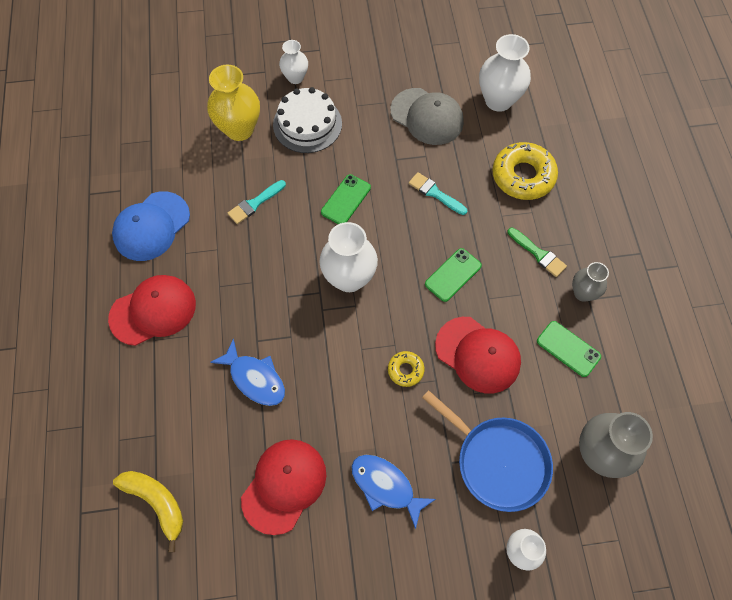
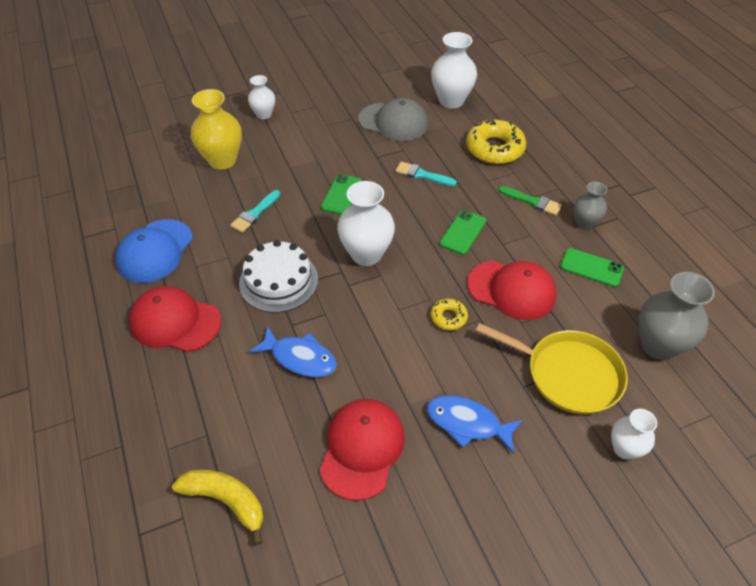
camera: 15 degrees left, 15 degrees down
(153, 311) = (175, 322): red cap -> red cap turned 120 degrees counterclockwise
(307, 124) = (286, 146): white cake -> white cake (278, 281)
(498, 461) = (568, 374): blue pan -> yellow pan

